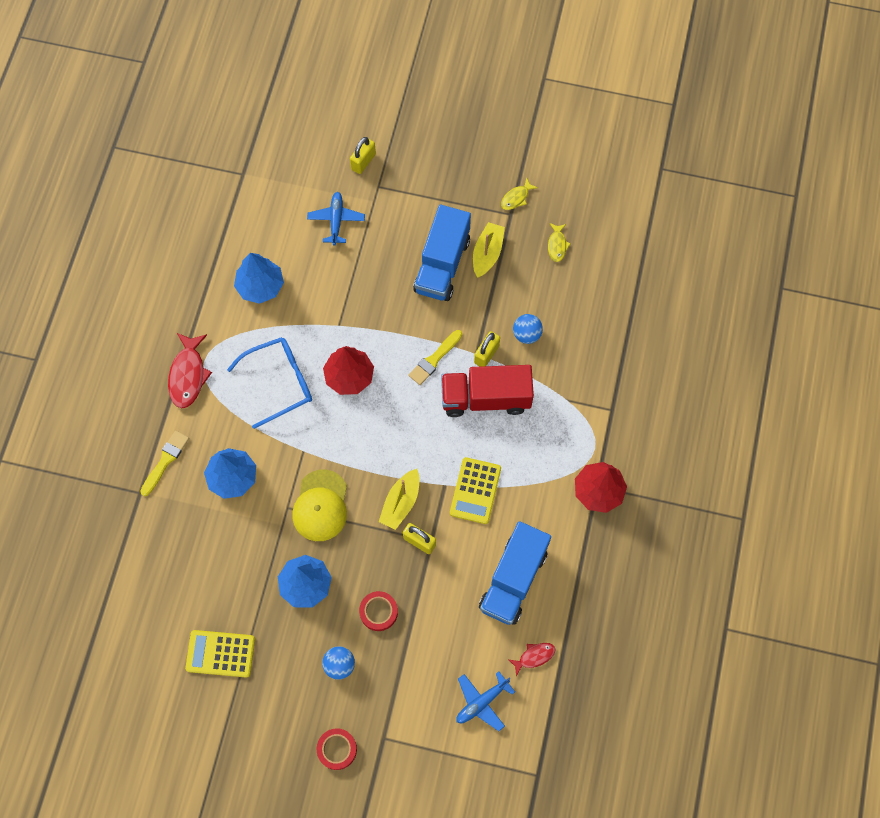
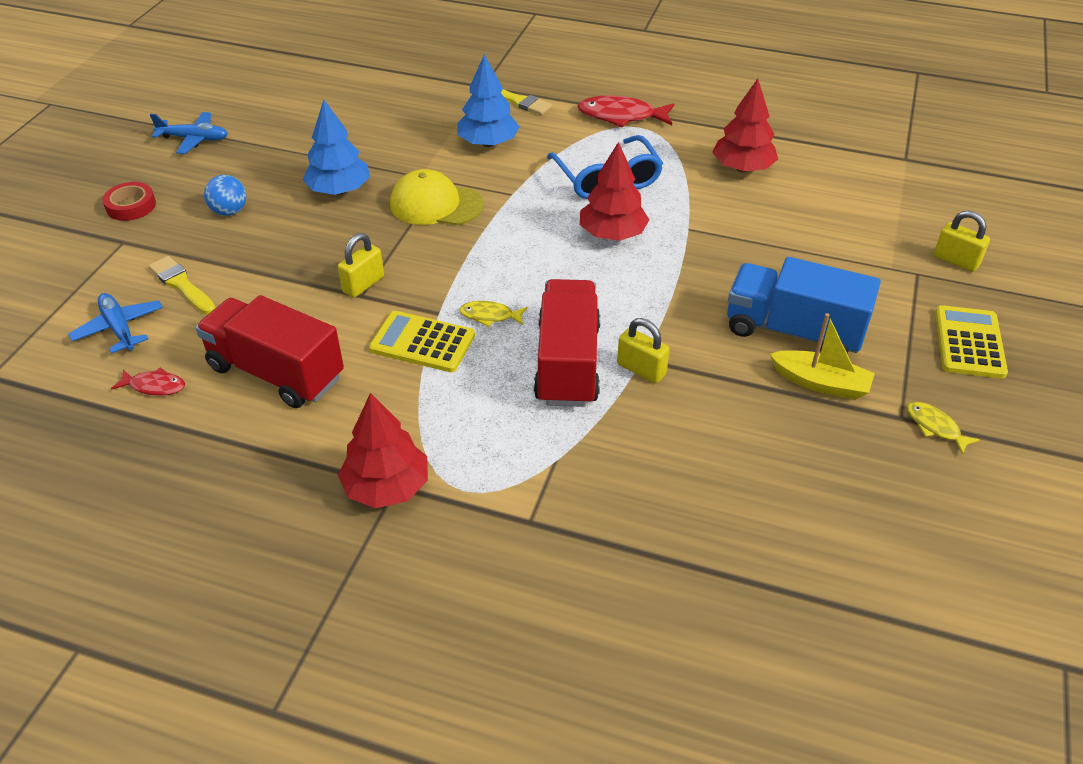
camera: 95 degrees right, 25 degrees down
(220, 654) = (282, 131): yellow calculator -> yellow calculator (969, 342)
(260, 286) = (742, 168): blue tree -> red tree
(336, 220) = (851, 232): blue plane -> blue plane (194, 139)
(378, 612) = (282, 245): red tape -> none
(401, 502) = (423, 270): yellow boat -> none
(434, 359) = (635, 314): yellow brush -> yellow brush (182, 285)
(513, 580) = (276, 372): blue truck -> red truck
(526, 334) = (676, 420): blue ball -> none
(534, 656) = (154, 386): red fish -> red fish turned 60 degrees counterclockwise
(557, 245) = (850, 474): yellow fish -> yellow fish (489, 316)

